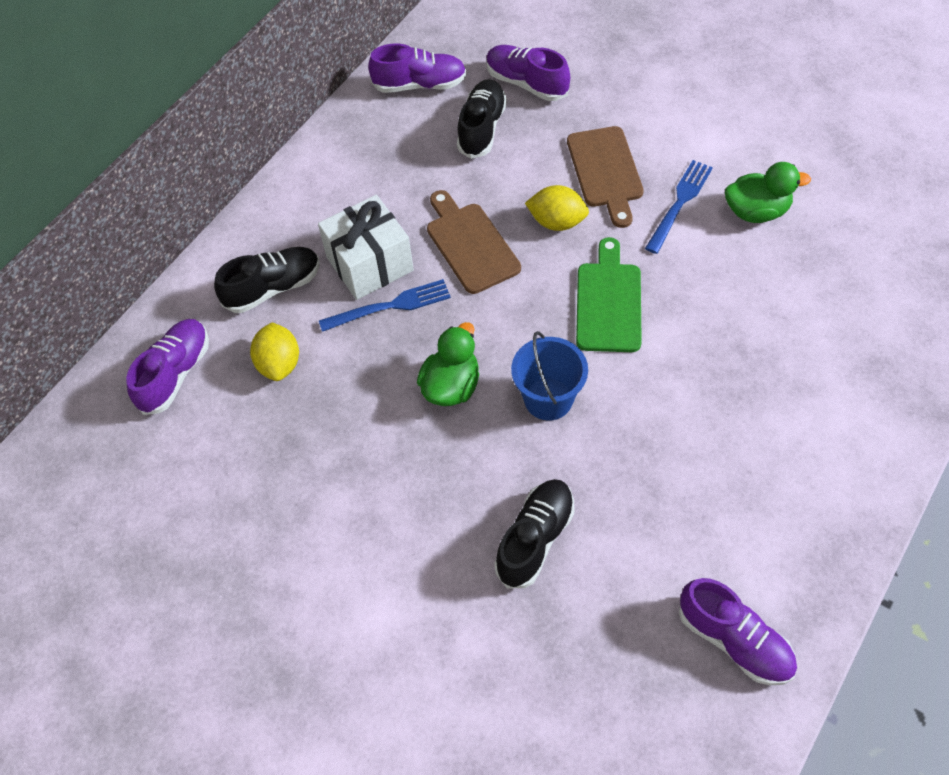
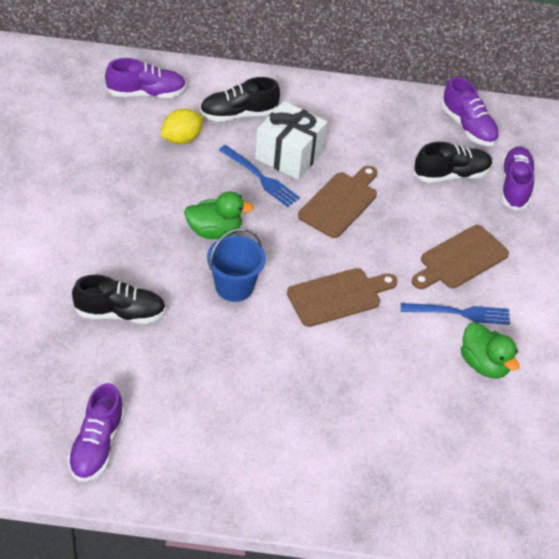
camera: 55 degrees right, 10 degrees down
(273, 288) = (238, 114): black shoe -> black shoe turned 135 degrees clockwise
(557, 222) = (392, 245): yellow lemon -> none
(608, 302) = (338, 296): green cutting board -> brown cutting board

